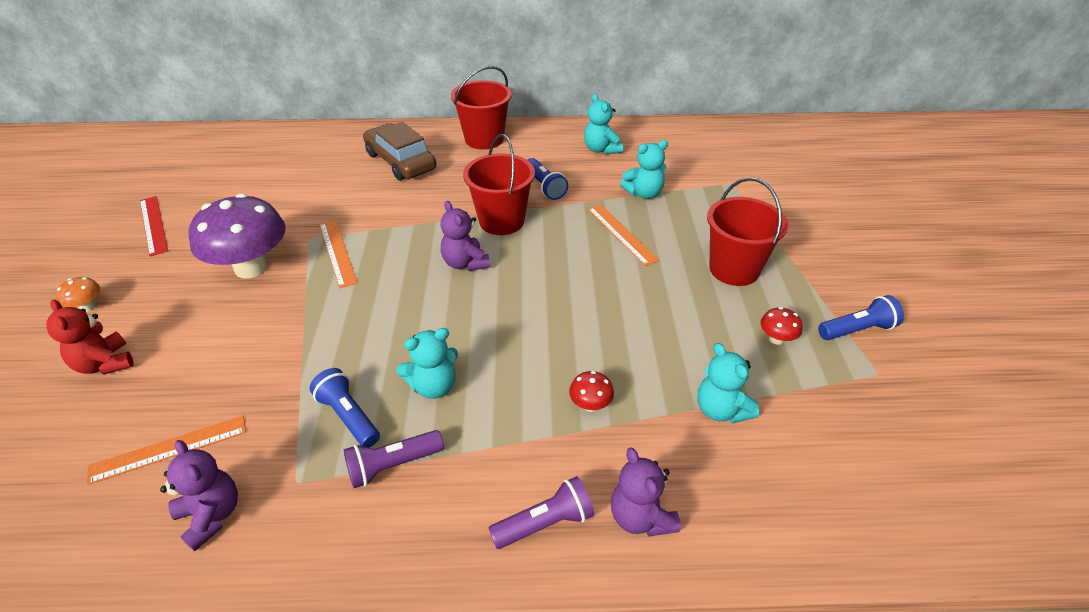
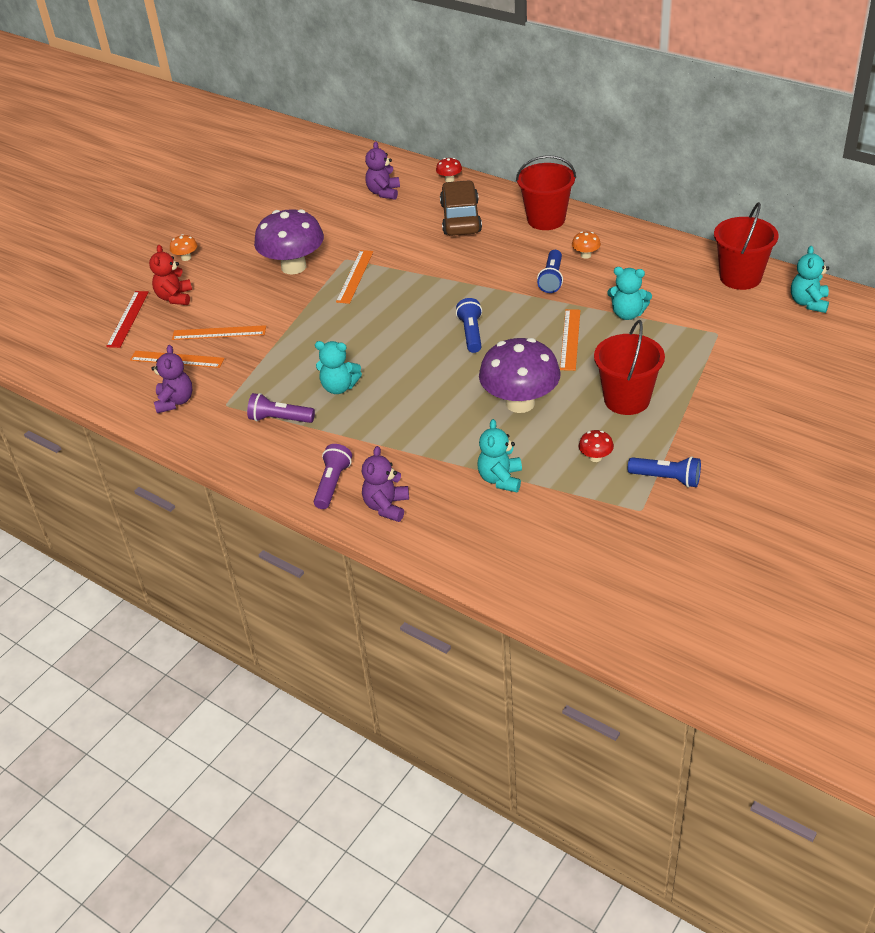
camera: 40 degrees right, 0 degrees up
(153, 225) = (257, 212): red ruler -> red ruler (128, 319)
(209, 385) = (219, 333): none -> orange ruler
(348, 416) = (278, 383): blue flashlight -> blue flashlight (471, 333)
(465, 263) = (432, 317): purple teddy bear -> purple teddy bear (384, 192)
(501, 221) = (489, 295): red bucket -> red bucket (740, 277)
(545, 523) = (332, 484): purple flashlight -> purple flashlight turned 90 degrees counterclockwise
(552, 157) = (585, 255): none -> orange mushroom
(590, 405) = (421, 439): red mushroom -> red mushroom (449, 180)
(601, 149) = (637, 262): turquoise teddy bear -> turquoise teddy bear (808, 303)
(646, 315) = (520, 403): none -> purple mushroom

